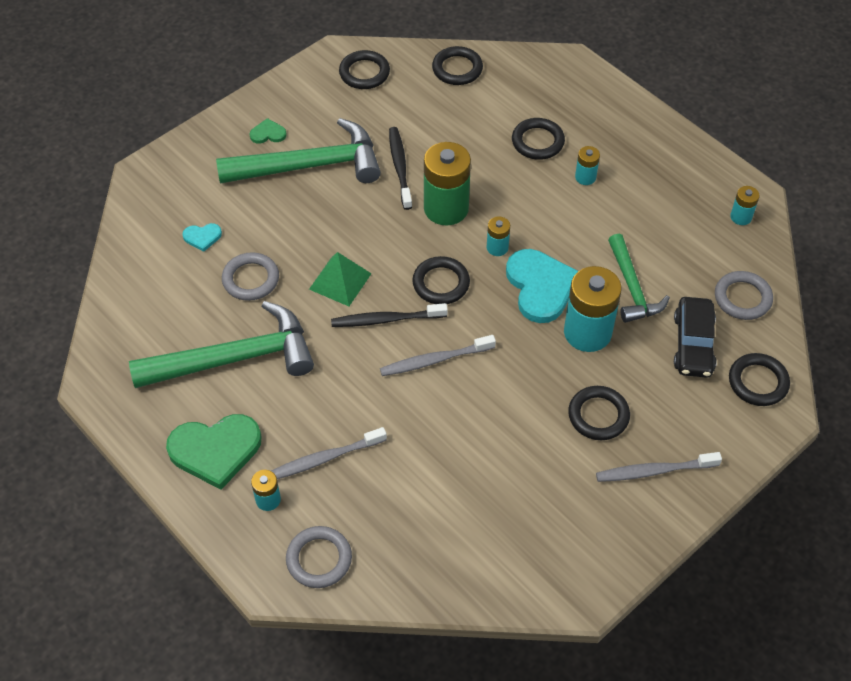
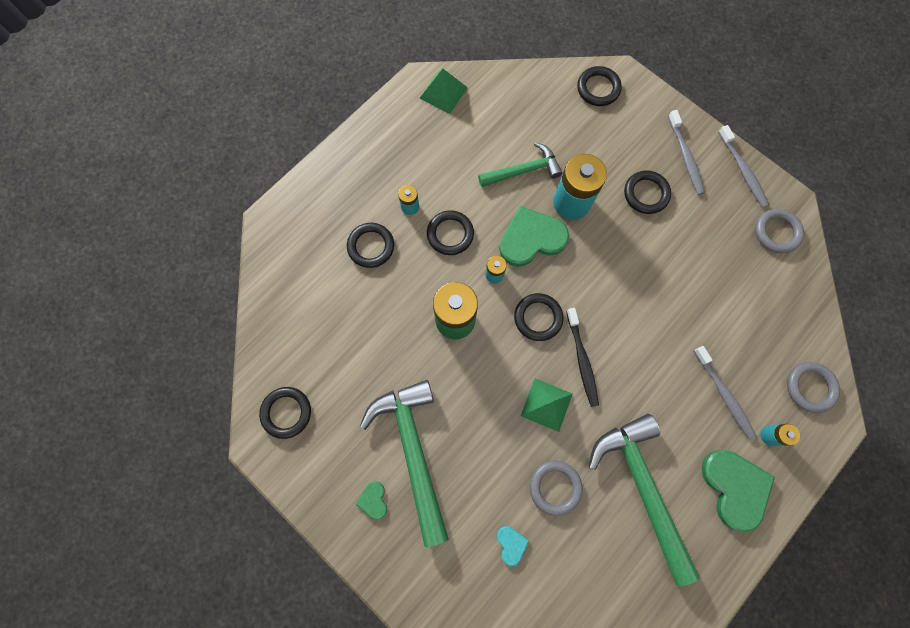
camera: 95 degrees left, 20 degrees up
(400, 167) = (410, 365): black toothbrush -> none
(435, 360) = (616, 316): grey toothbrush -> grey toothbrush (742, 170)
(457, 69) = (280, 323): black ring -> black ring (450, 234)
(540, 287) = (531, 238): turquoise heart -> green heart
(693, 344) = (571, 129): black car -> none
(741, 217) = (443, 92): turquoise battery -> green pyramid
(742, 298) = (523, 95): grey ring -> grey ring (776, 232)

